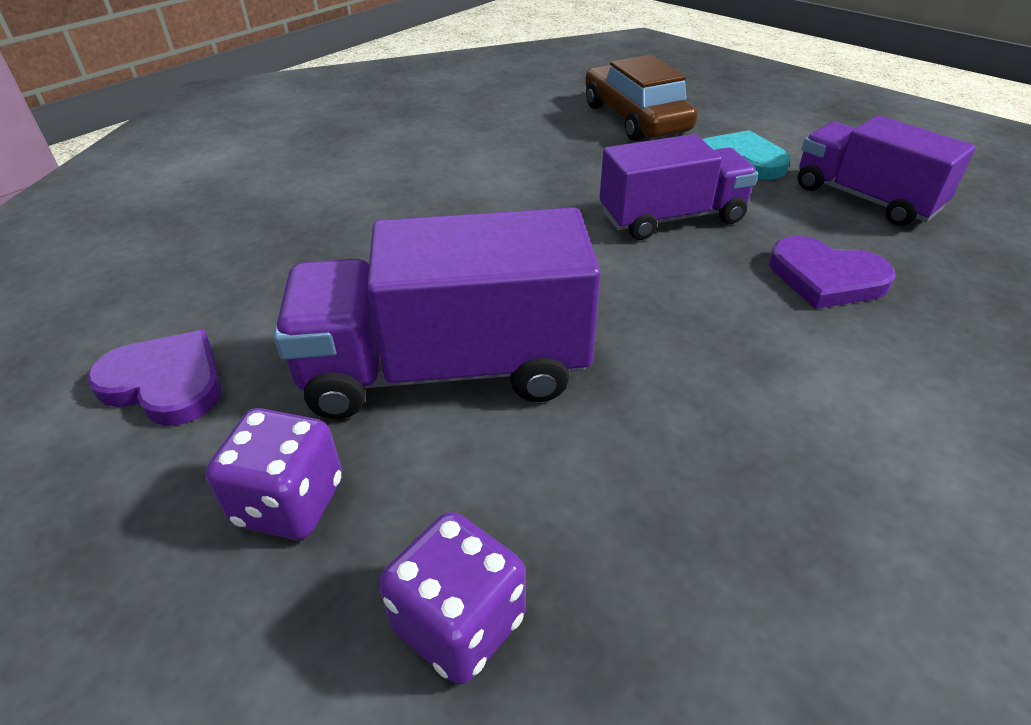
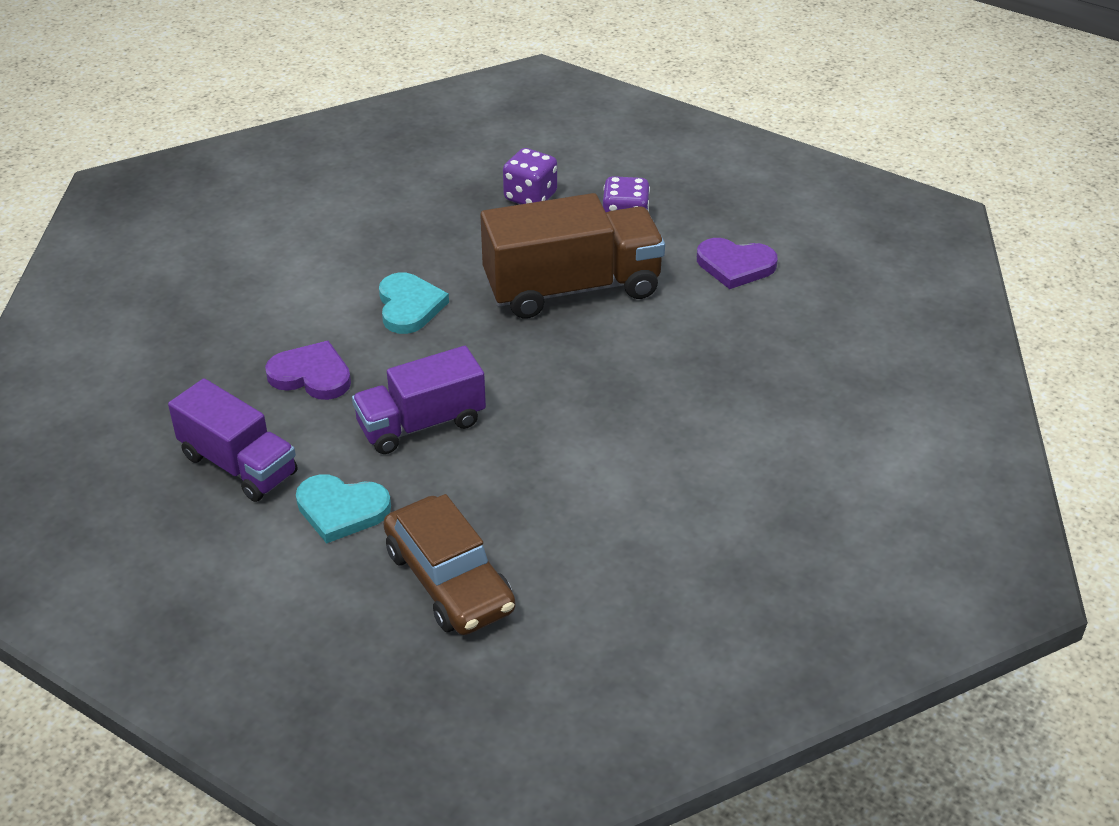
camera: 170 degrees right, 0 degrees up
(446, 369) = (572, 288): purple truck -> brown truck
(711, 363) = (409, 306): none -> turquoise heart

